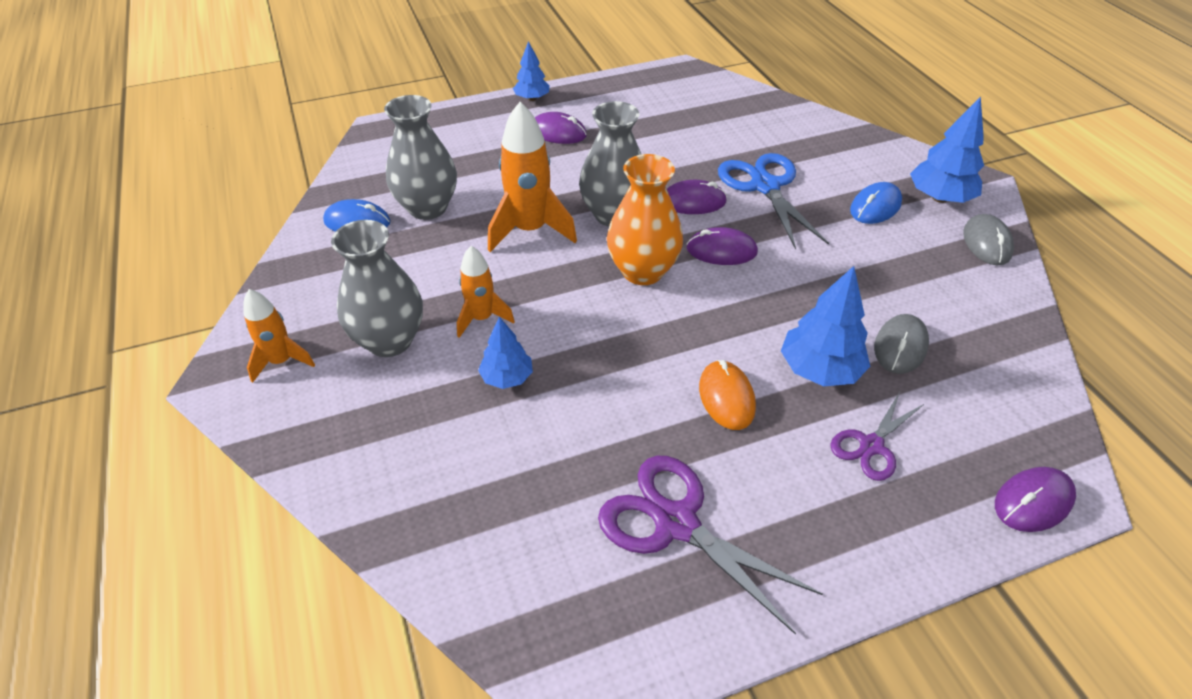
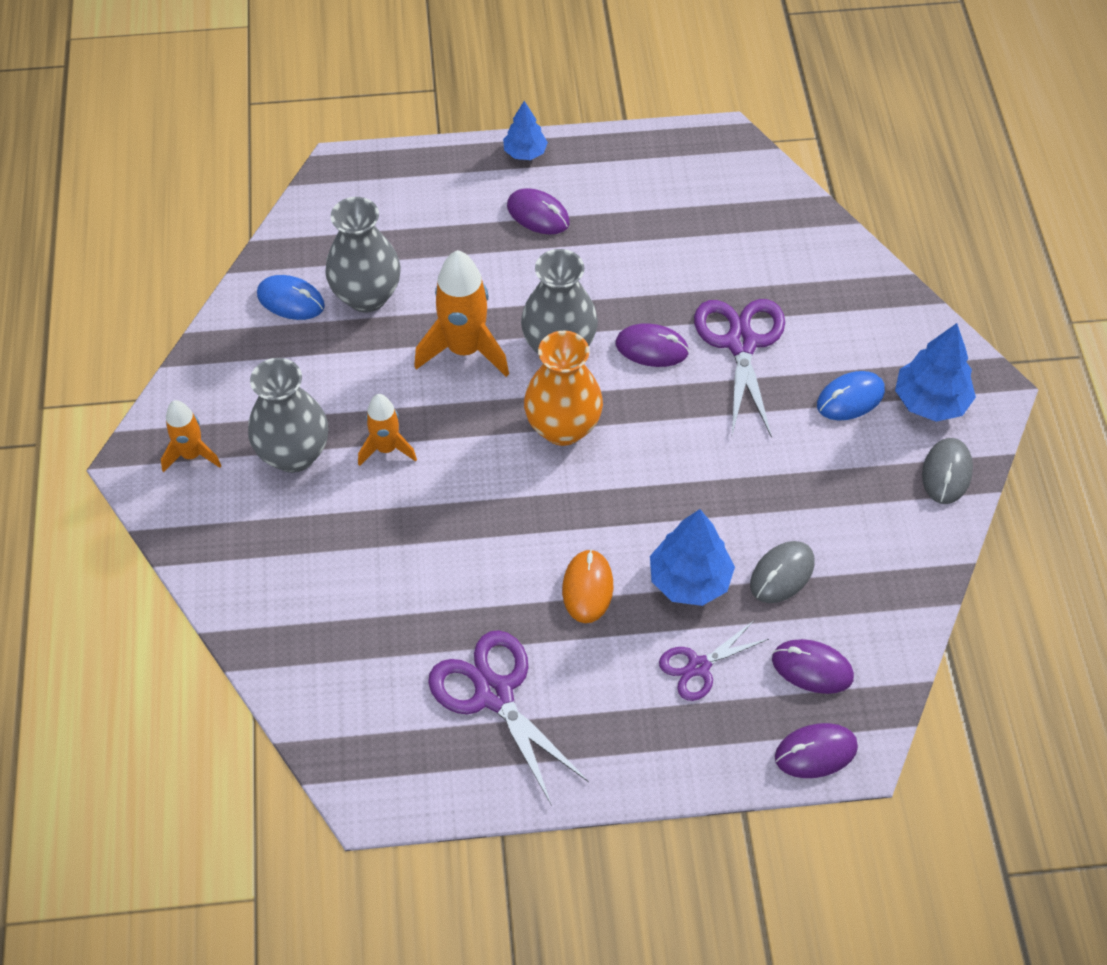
camera: 15 degrees right, 10 degrees up
(507, 377) = (392, 520): blue tree -> none
(721, 250) = (655, 420): purple mouse -> purple mouse (812, 668)
(765, 186) = (741, 343): blue scissors -> purple scissors

